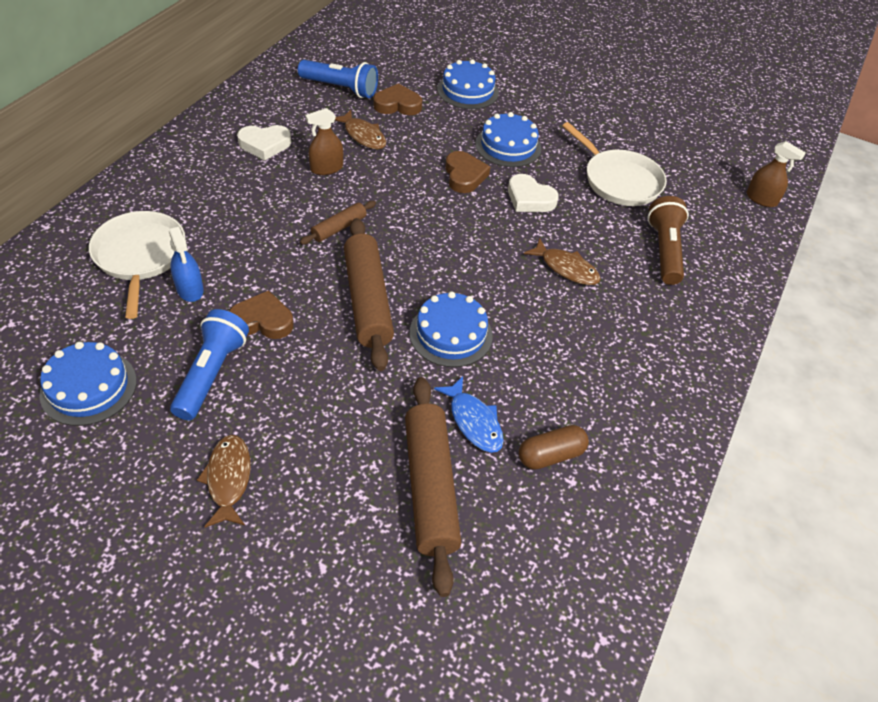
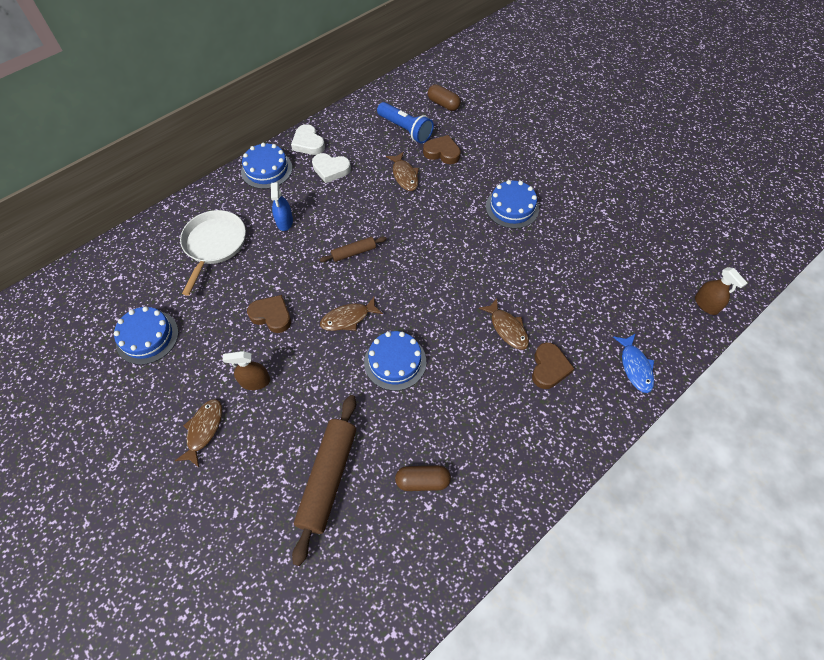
camera: 25 degrees right, 10 degrees up
(190, 289) = (235, 278): blue spray bottle -> blue spray bottle (284, 221)
(212, 373) = (224, 348): blue flashlight -> none
(326, 168) = (366, 199): brown spray bottle -> brown spray bottle (255, 381)
(367, 301) = (348, 318): brown rolling pin -> brown fish
(374, 56) = (443, 104): none -> brown capsule
(464, 176) = (465, 227): brown heart -> brown heart (549, 368)
(467, 91) = (503, 149): blue cake -> blue cake (266, 169)
(473, 421) = (380, 437): blue fish -> blue fish (635, 367)
(529, 198) = (507, 259): white heart -> white heart (308, 143)
(619, 181) = (589, 259): white pan -> none
(664, 250) = (595, 332): brown flashlight -> none

